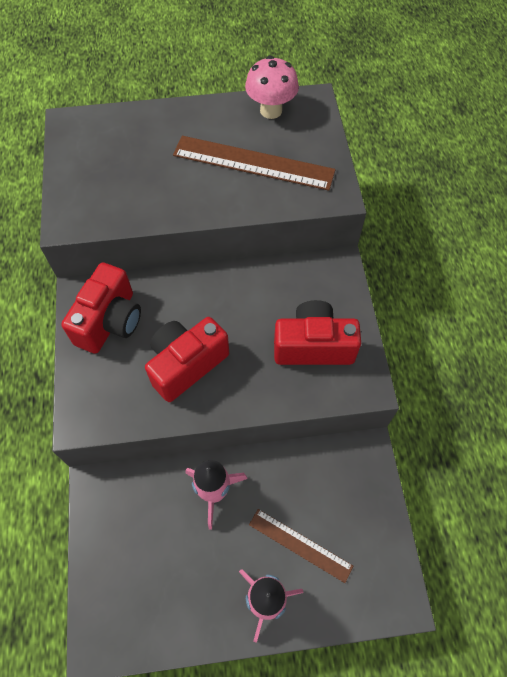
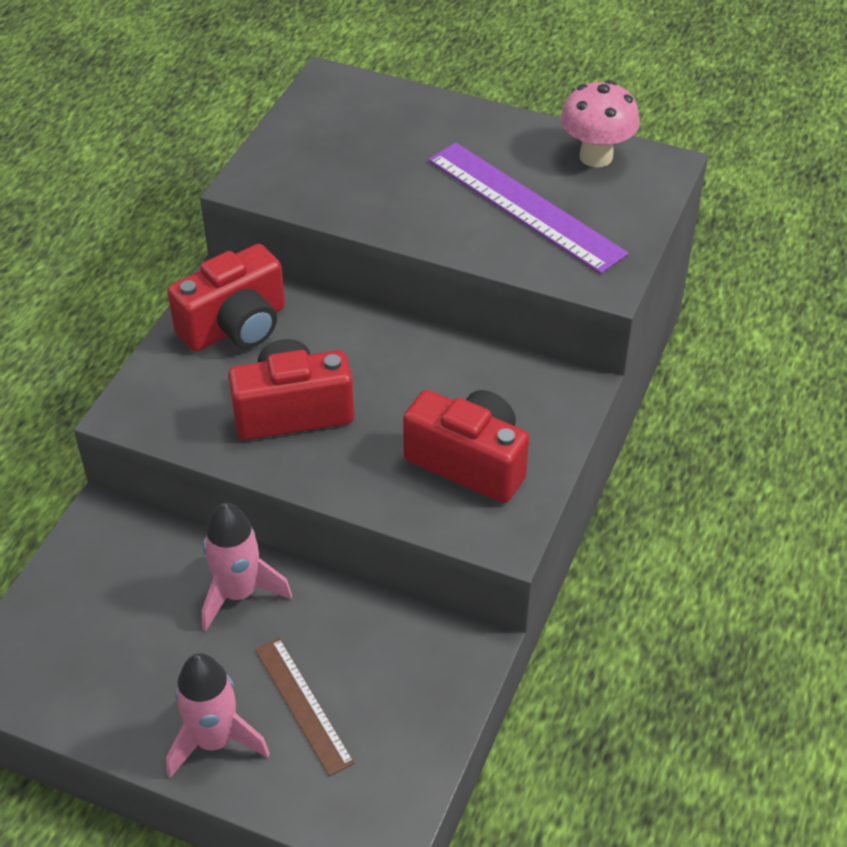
camera: 30 degrees right, 15 degrees down
(253, 163) = (525, 206): brown ruler -> purple ruler

